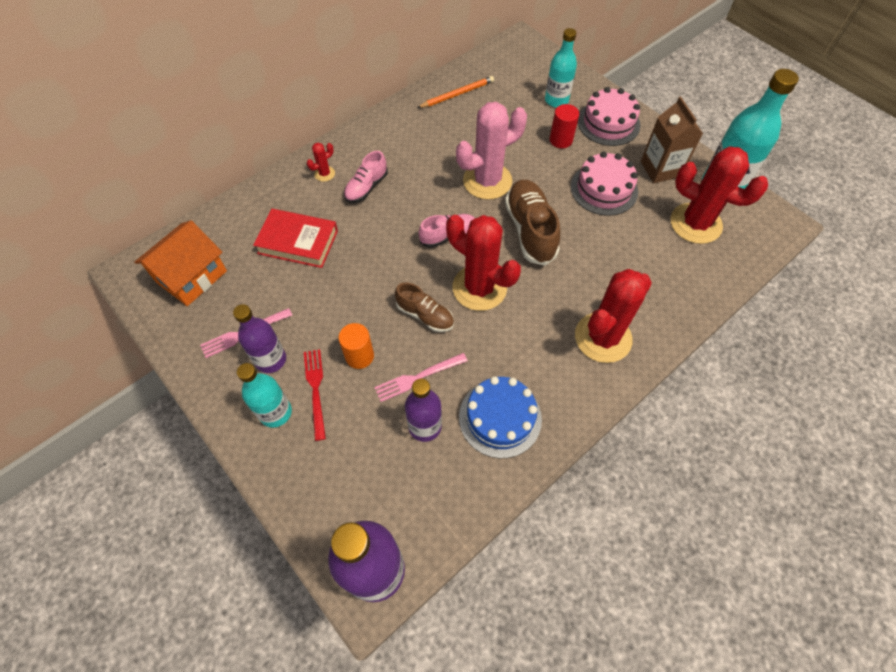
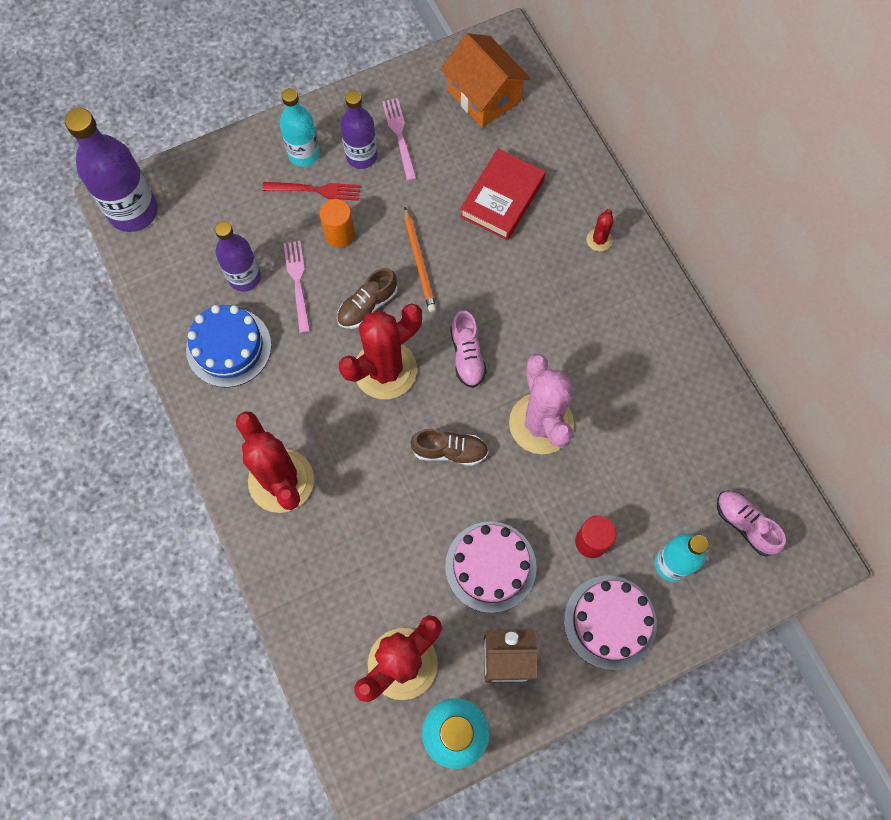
camera: 105 degrees right, 10 degrees up
(324, 174) = (599, 240): red cactus -> red cactus turned 45 degrees clockwise
(366, 187) = (565, 282): pink shoe -> pink shoe (745, 524)
(457, 94) = (711, 429): orange pencil -> orange pencil (419, 262)
(530, 230) = (450, 451): brown shoe -> brown shoe, size x0.61

